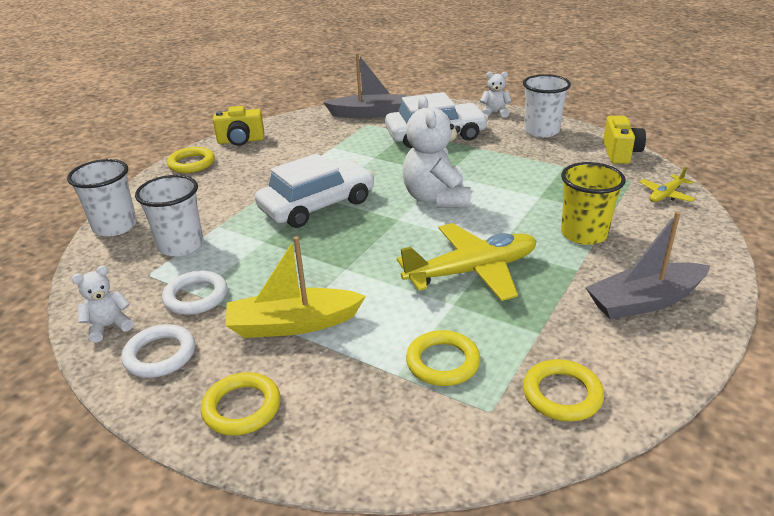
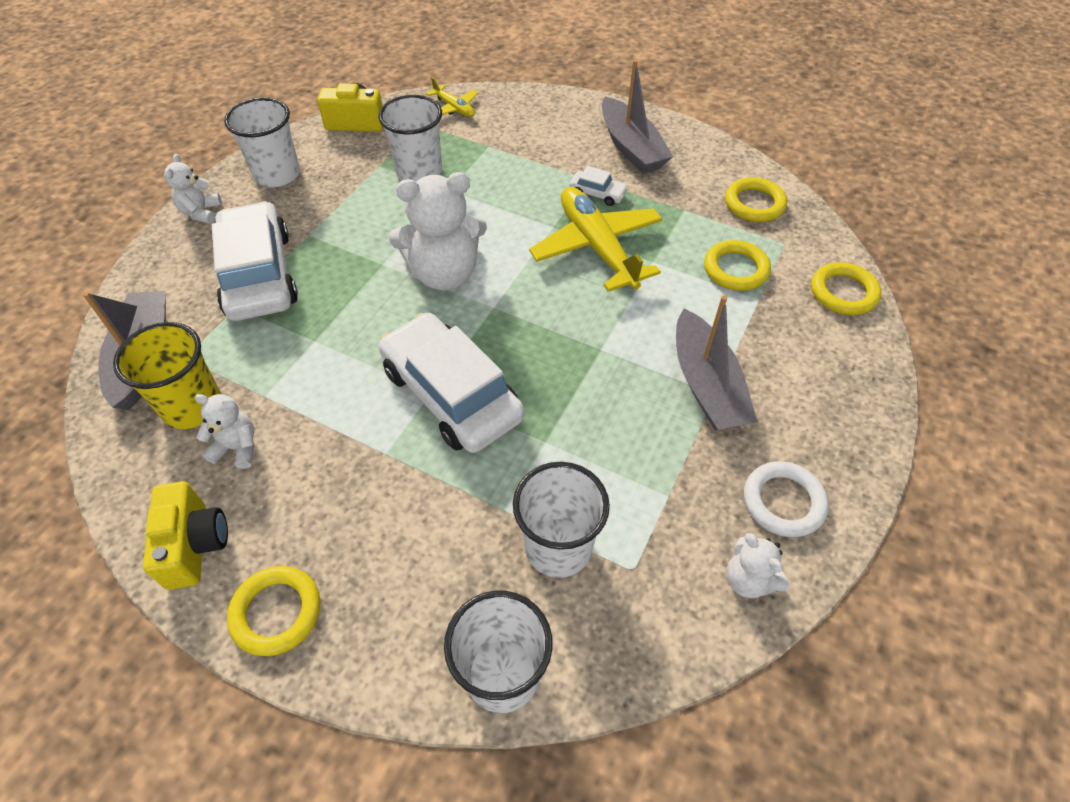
camera: 95 degrees left, 20 degrees up
(196, 297) = (674, 493): white ring -> none
(242, 407) = (833, 407): yellow ring -> yellow ring (843, 292)
(293, 324) = (706, 385): yellow boat -> grey boat
(297, 144) = (237, 448): none -> white teddy bear
(553, 274) = (597, 193): none -> white car
(561, 182) = (419, 172): none -> white cup
(584, 234) = (526, 168): yellow cup -> yellow cup (192, 406)

